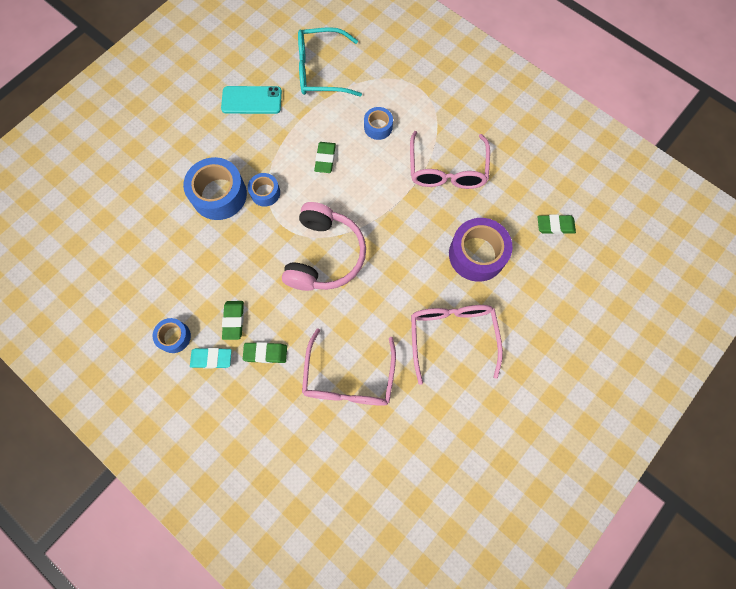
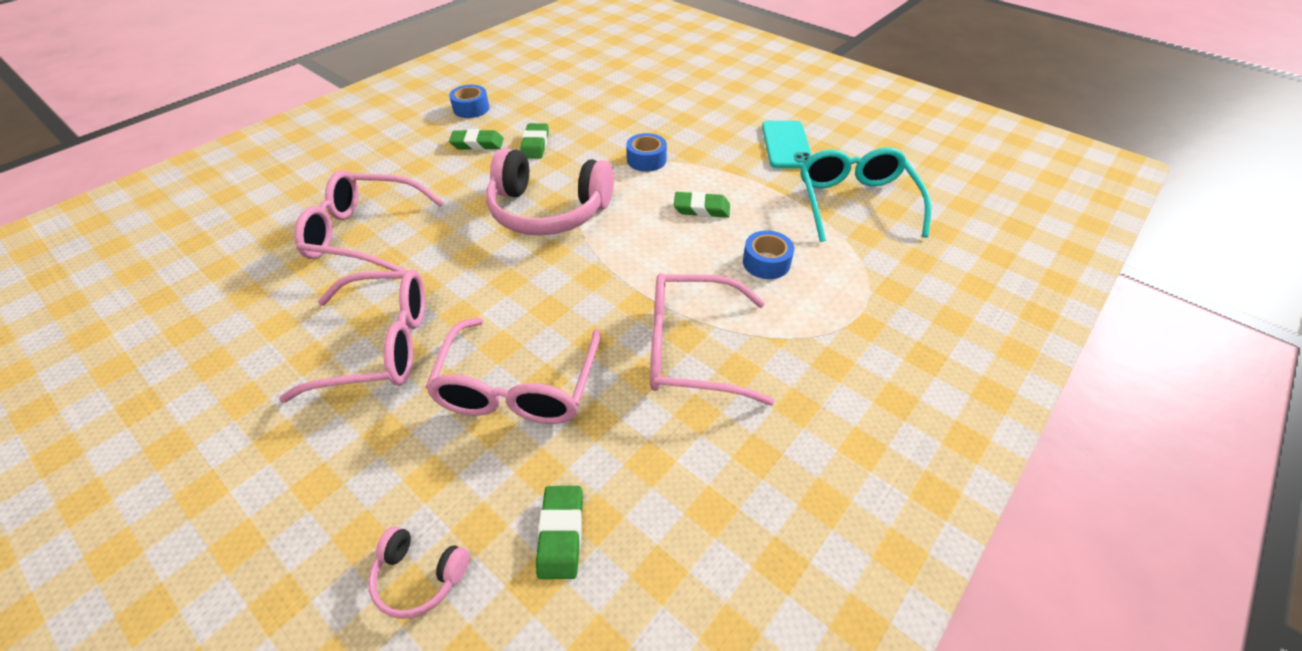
camera: 90 degrees right, 25 degrees down
(211, 358) = (437, 131): turquoise eraser -> none
(219, 195) = (644, 127): blue tape -> none
(265, 353) = (428, 167): green eraser -> green eraser (535, 144)
(477, 254) = (518, 386): purple tape -> pink glasses
(580, 281) = (419, 576): none -> pink headphones

